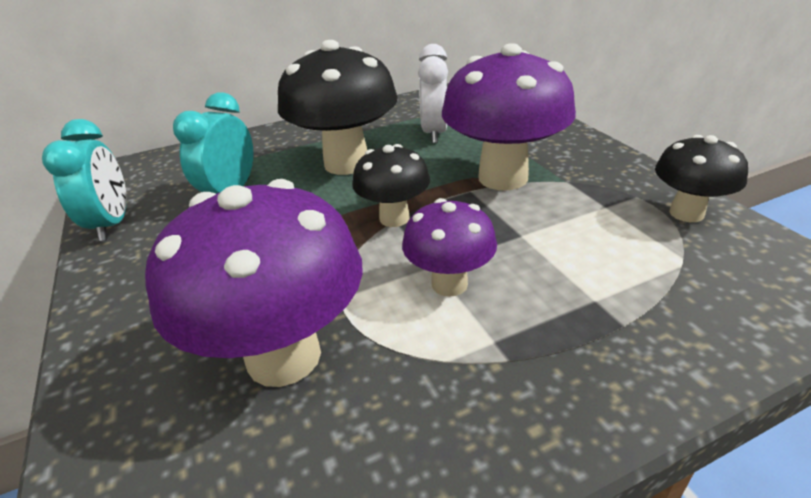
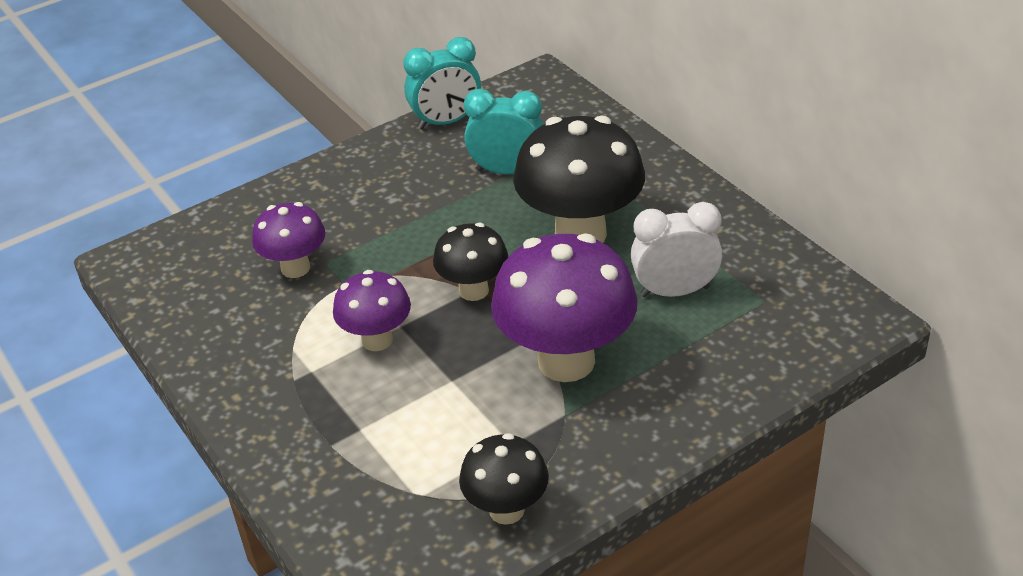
camera: 80 degrees right, 5 degrees up
(284, 356) = (295, 268): purple mushroom -> purple mushroom, size x0.56

